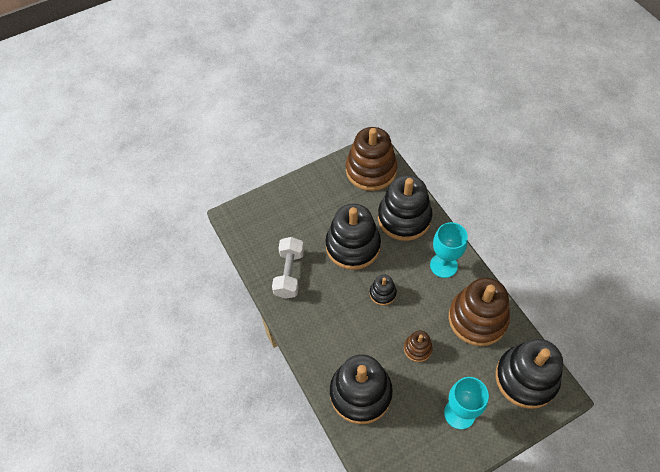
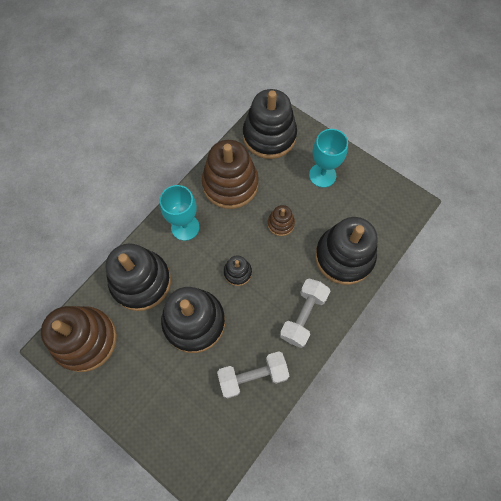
camera: 115 degrees left, 10 degrees up
(320, 332) = (303, 316): none -> white dumbbell

